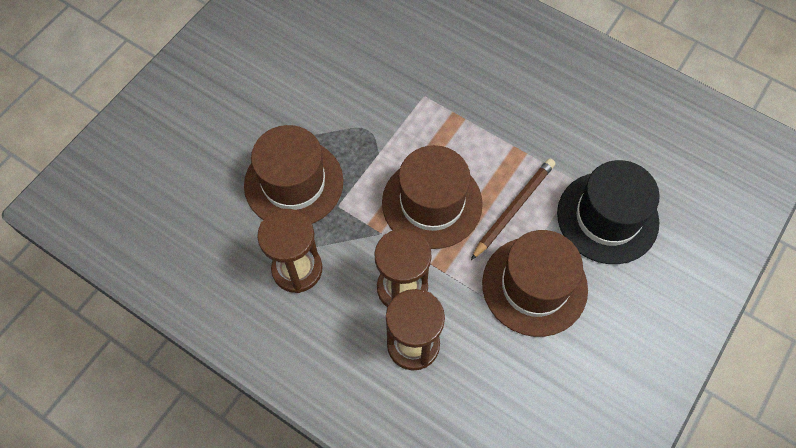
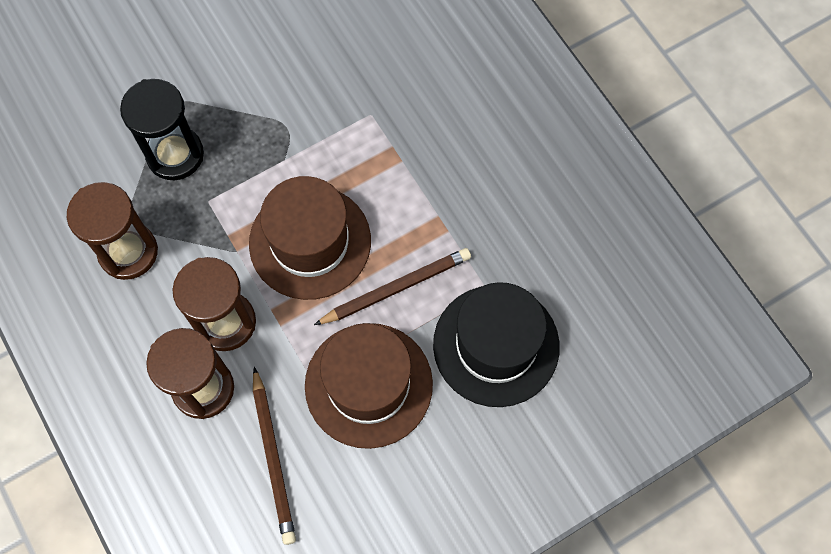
camera: 25 degrees right, 5 degrees up
(294, 183) = (175, 155): brown hat -> black hourglass
(496, 371) = (273, 458): none -> brown pencil

